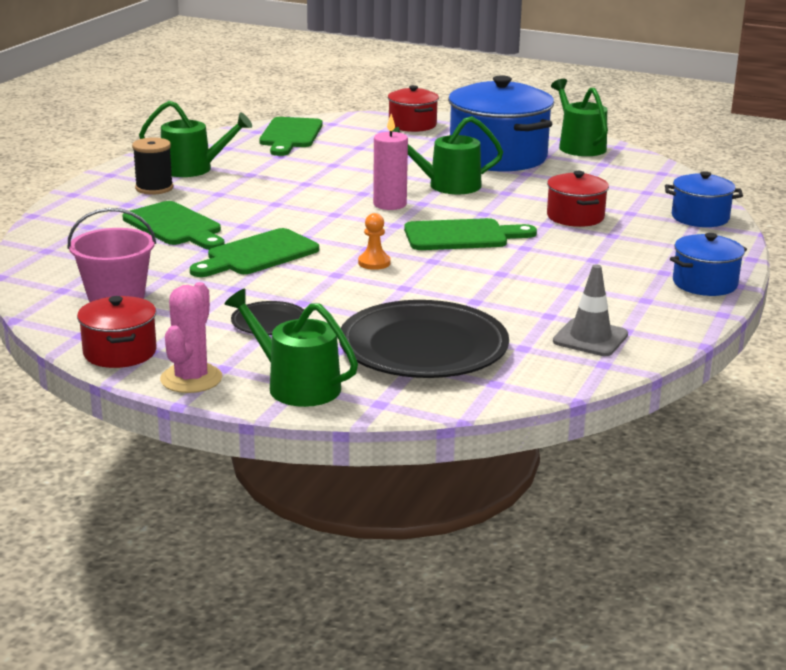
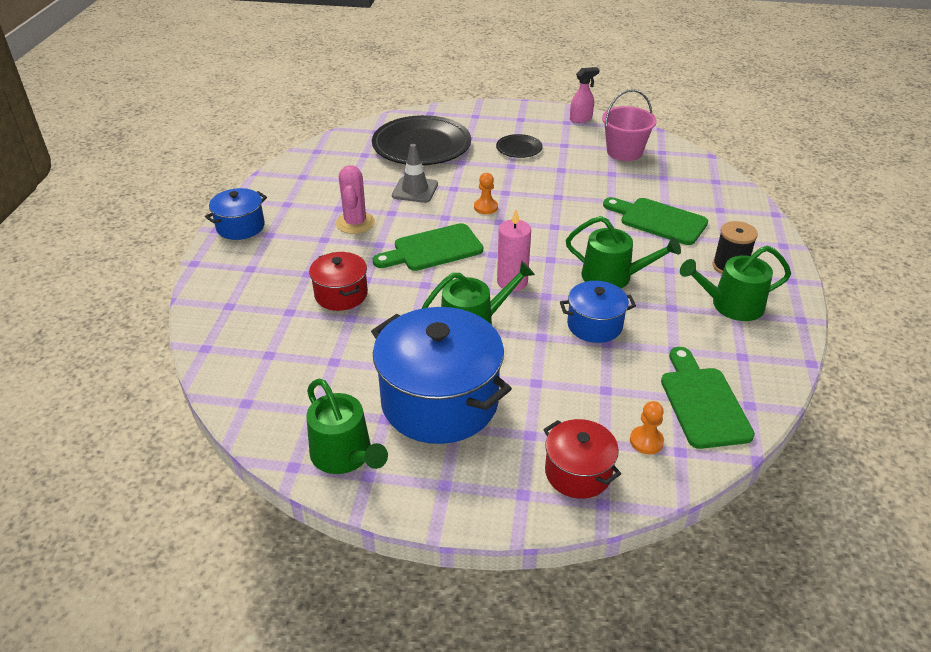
camera: 165 degrees right, 15 degrees up
(120, 352) = (581, 119): red pot -> pink spray bottle
(191, 379) = (531, 111): pink cactus -> pink cactus (355, 223)
(258, 255) = (571, 201): green cutting board -> none
(296, 386) = (476, 115): green watering can -> green watering can (613, 276)
(352, 128) = (646, 441): none -> orange pawn
(590, 338) = (324, 167): grey traffic cone -> grey traffic cone (415, 190)
(700, 217) = (223, 316): blue pot -> blue pot (594, 325)

